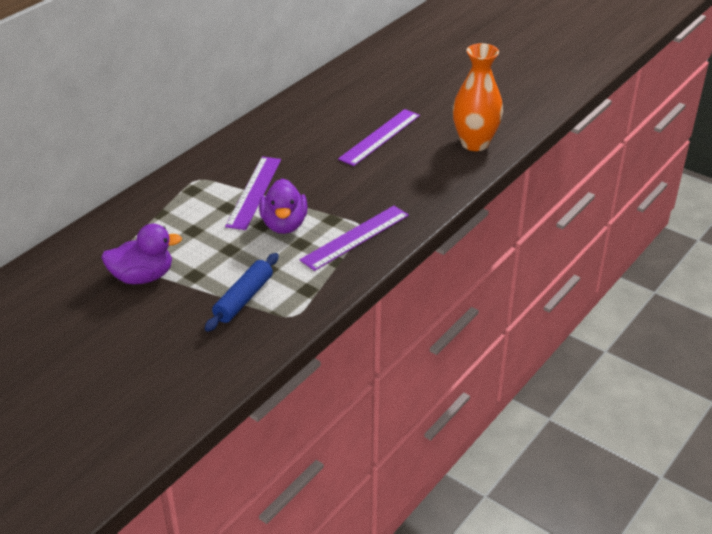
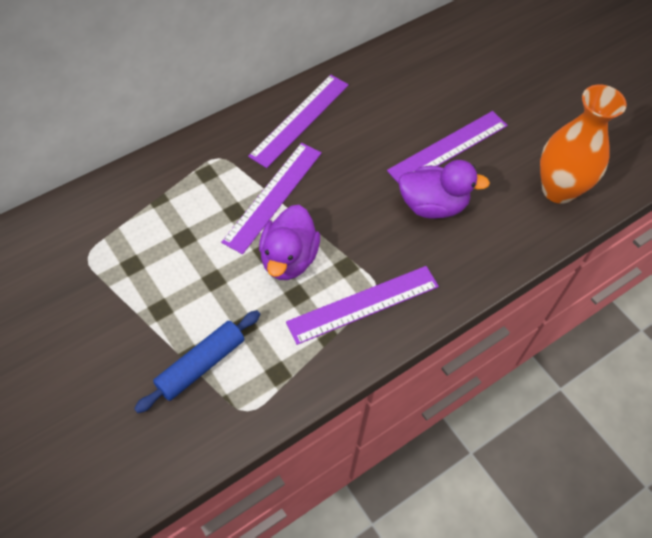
camera: 15 degrees right, 20 degrees up
(143, 277) = (103, 294): purple duck -> purple duck (433, 205)
(254, 144) = (300, 120): none -> purple ruler

